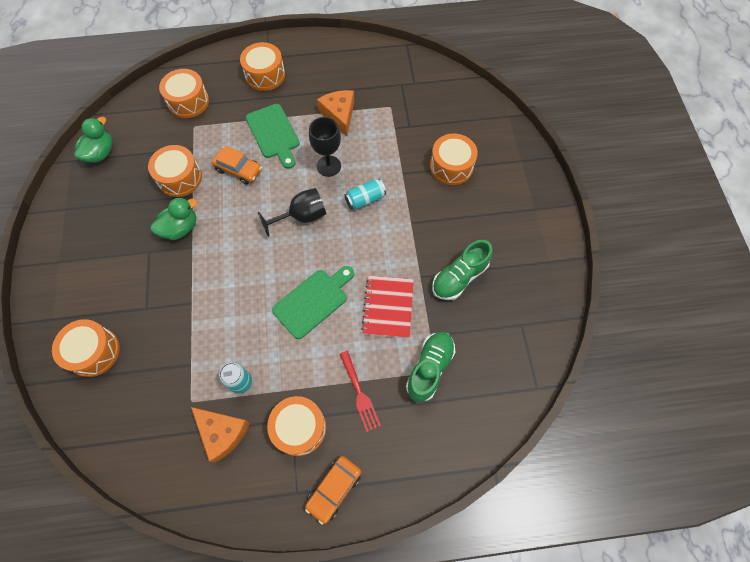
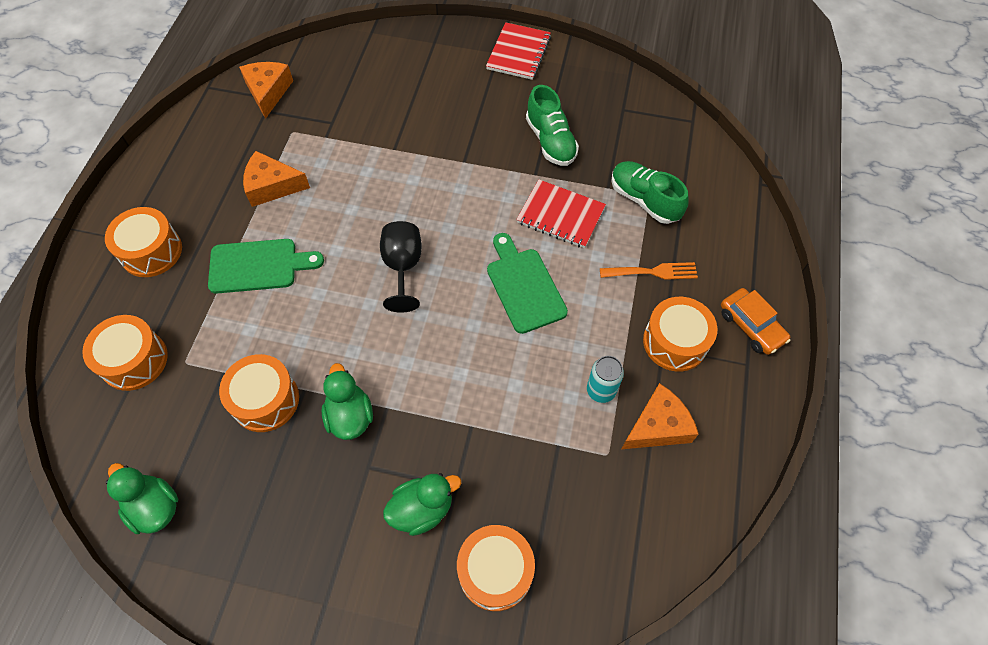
camera: 70 degrees left, 5 degrees down
(127, 293) = (422, 509): none -> green duck
(239, 170) = (293, 322): orange car -> none
(328, 166) = (344, 219): black goblet -> none
(360, 394) = (653, 272): red fork -> orange fork
(365, 199) = (411, 195): turquoise can -> none
(418, 78) = (268, 92): none -> orange cheese
(451, 166) = (409, 102): orange drum -> none
(543, 224) = (518, 53): none -> red notebook

